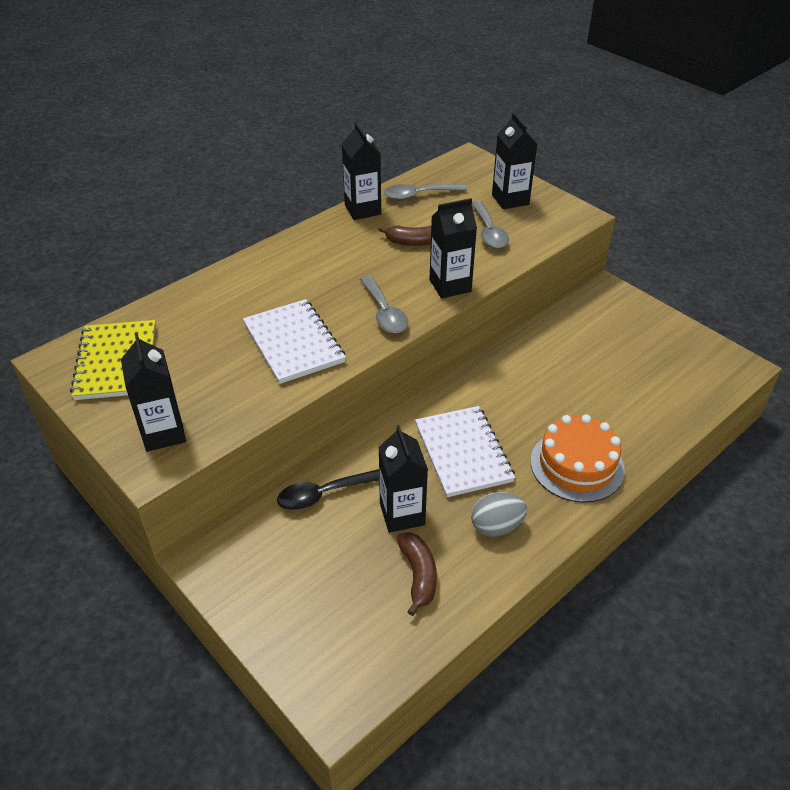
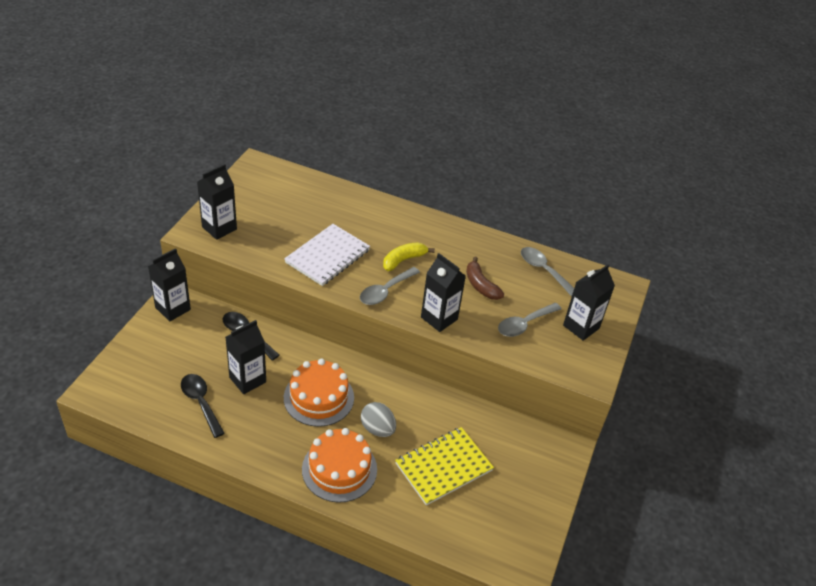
camera: 60 degrees right, 0 degrees up
(117, 362) = (268, 187): yellow notebook -> yellow notebook (443, 467)
(341, 284) = (403, 260): none -> yellow banana
(362, 210) = (500, 245): black carton -> black carton (173, 309)
(418, 575) = (201, 402): brown banana -> black spoon
(463, 453) = (319, 397): white notebook -> orange cake
(496, 526) = (258, 434): grey egg -> grey egg (377, 429)

